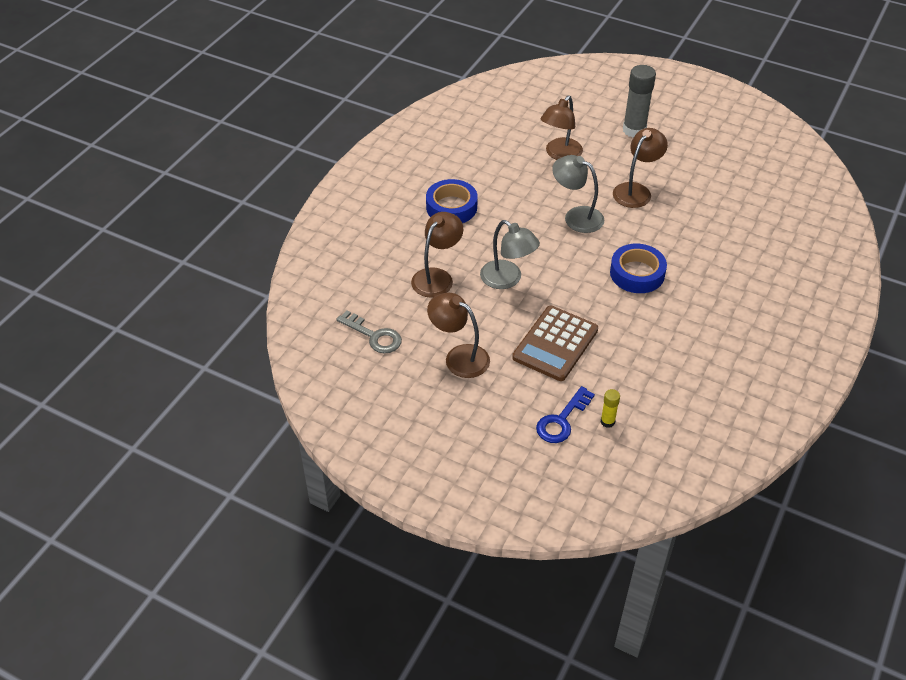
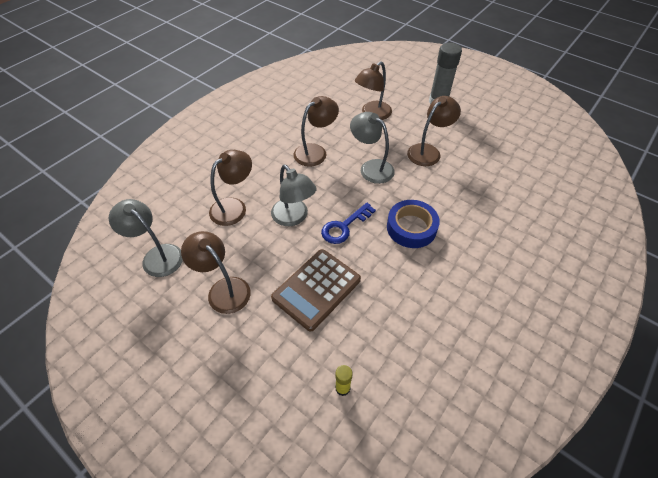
camera: 10 degrees right, 5 degrees up
(374, 336) = (157, 255): grey key -> grey lamp
(451, 207) = (269, 147): blue tape -> none
(507, 206) = (315, 151): none -> brown lamp
(562, 420) = (297, 378): blue key -> blue key (344, 226)

